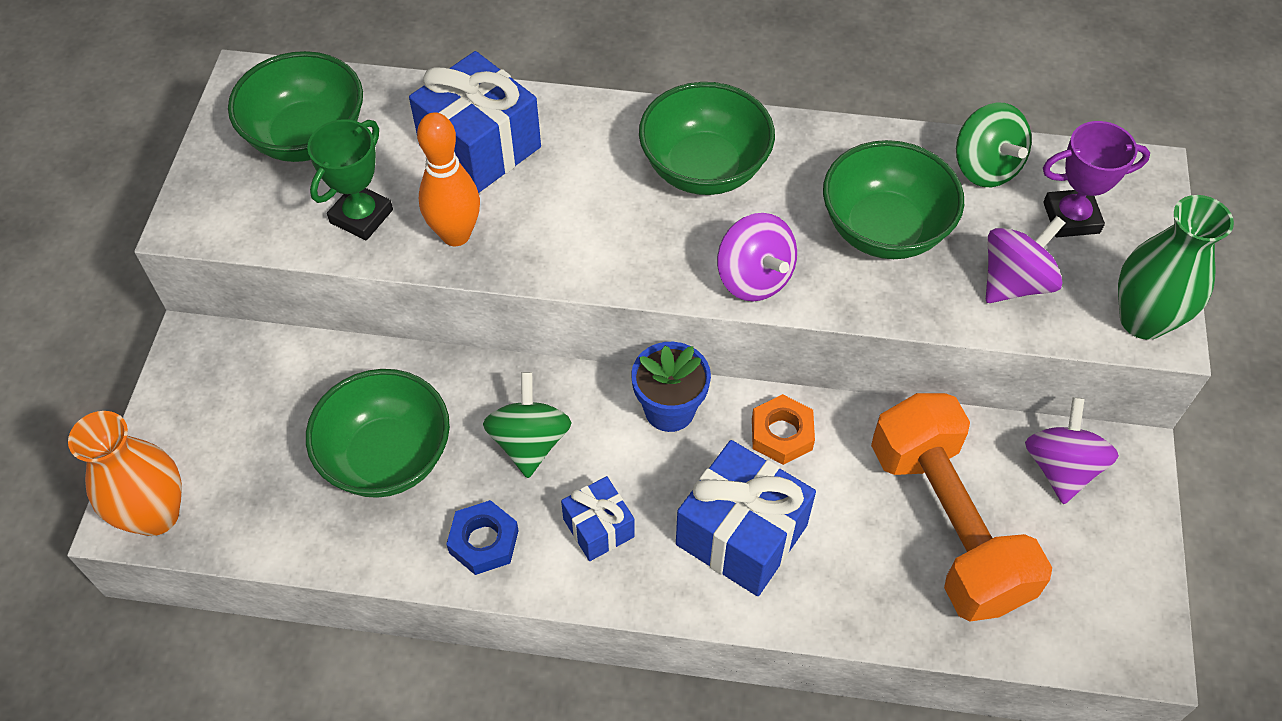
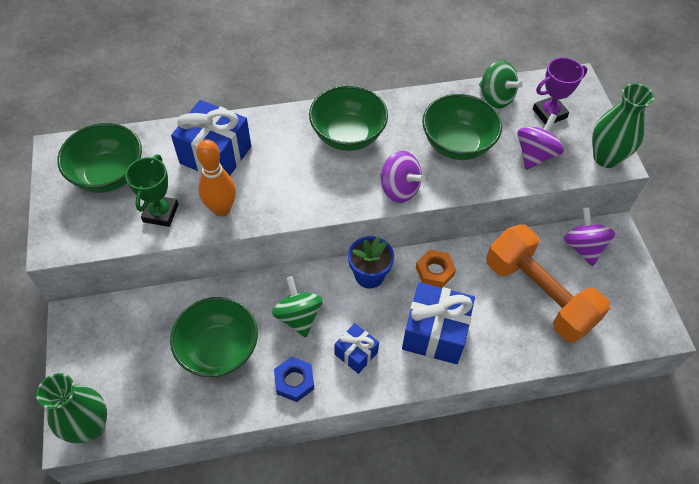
camera: 20 degrees left, 0 degrees up
(155, 514) = (90, 427): orange vase -> green vase

